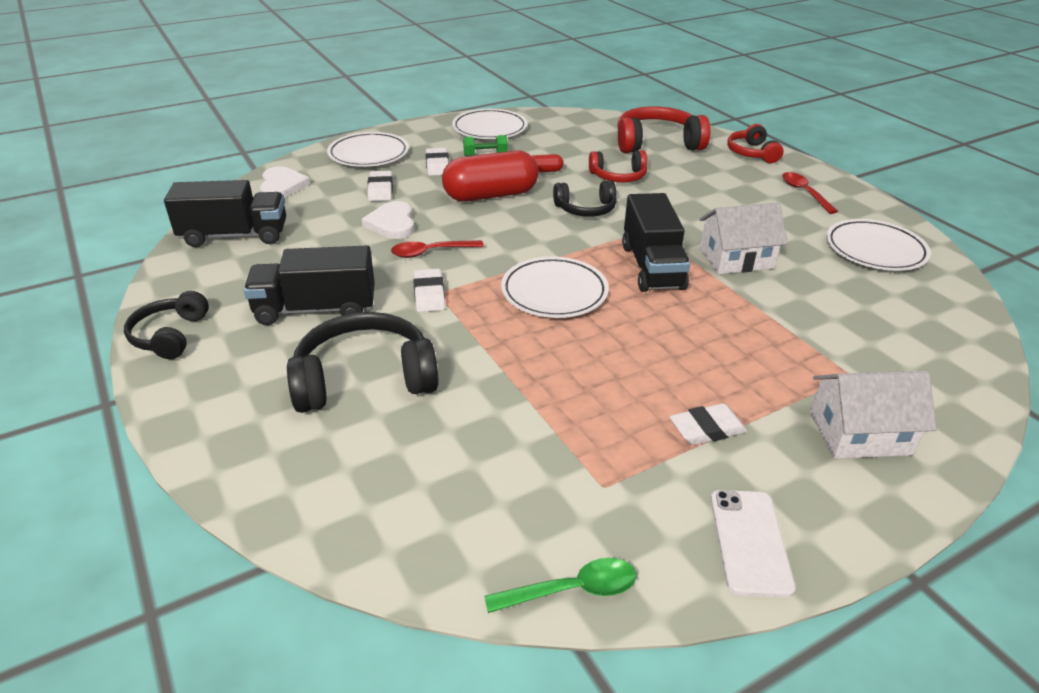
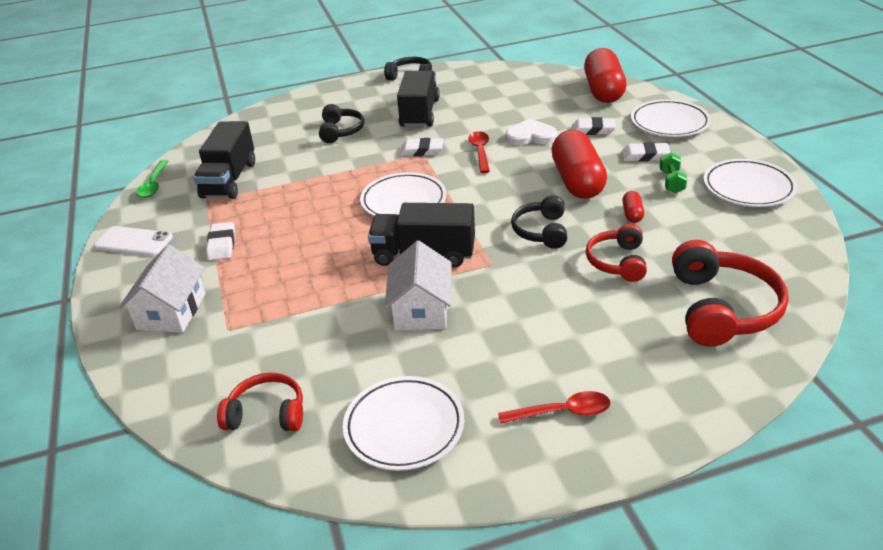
camera: 105 degrees right, 0 degrees up
(235, 236) = (524, 82): black truck -> black truck (229, 180)
(282, 186) = (603, 91): white heart -> red capsule
(364, 378) = (341, 131): black headphones -> black headphones, size x0.61
(751, 153) = (696, 396): red headphones -> red headphones (267, 413)

